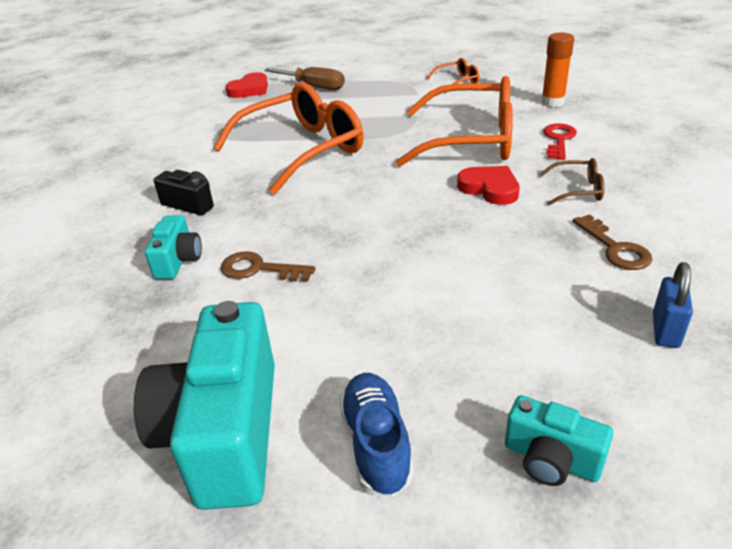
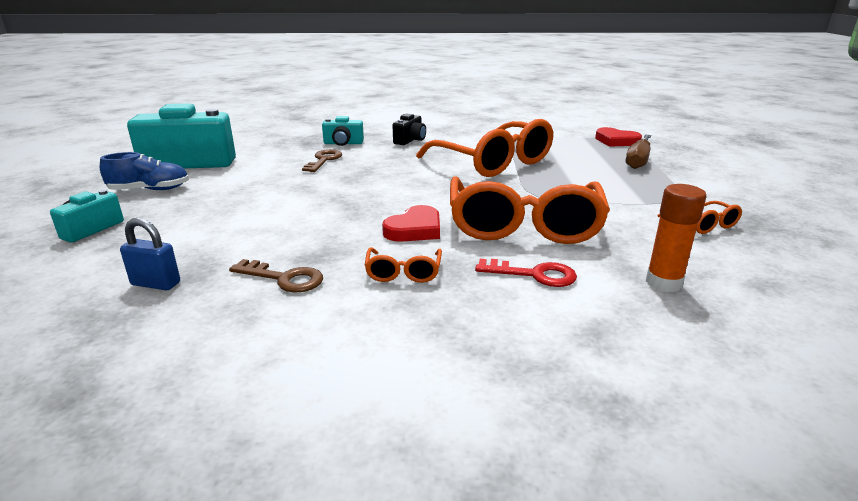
camera: 85 degrees right, 10 degrees down
(578, 190) = (403, 273): brown glasses -> orange glasses
(615, 248) = (284, 278): brown key -> brown key turned 135 degrees counterclockwise

